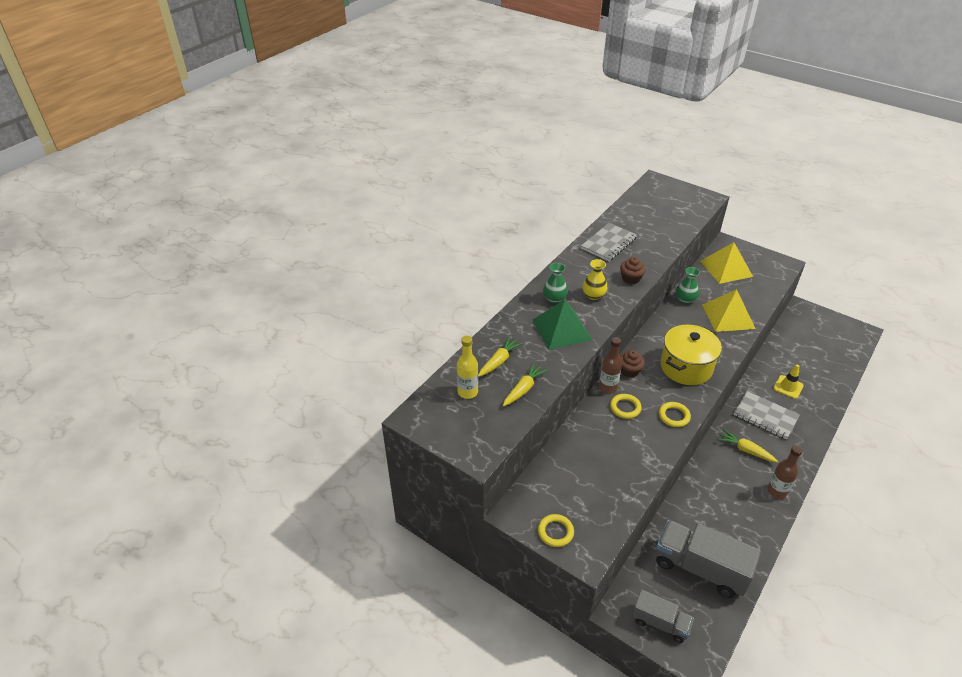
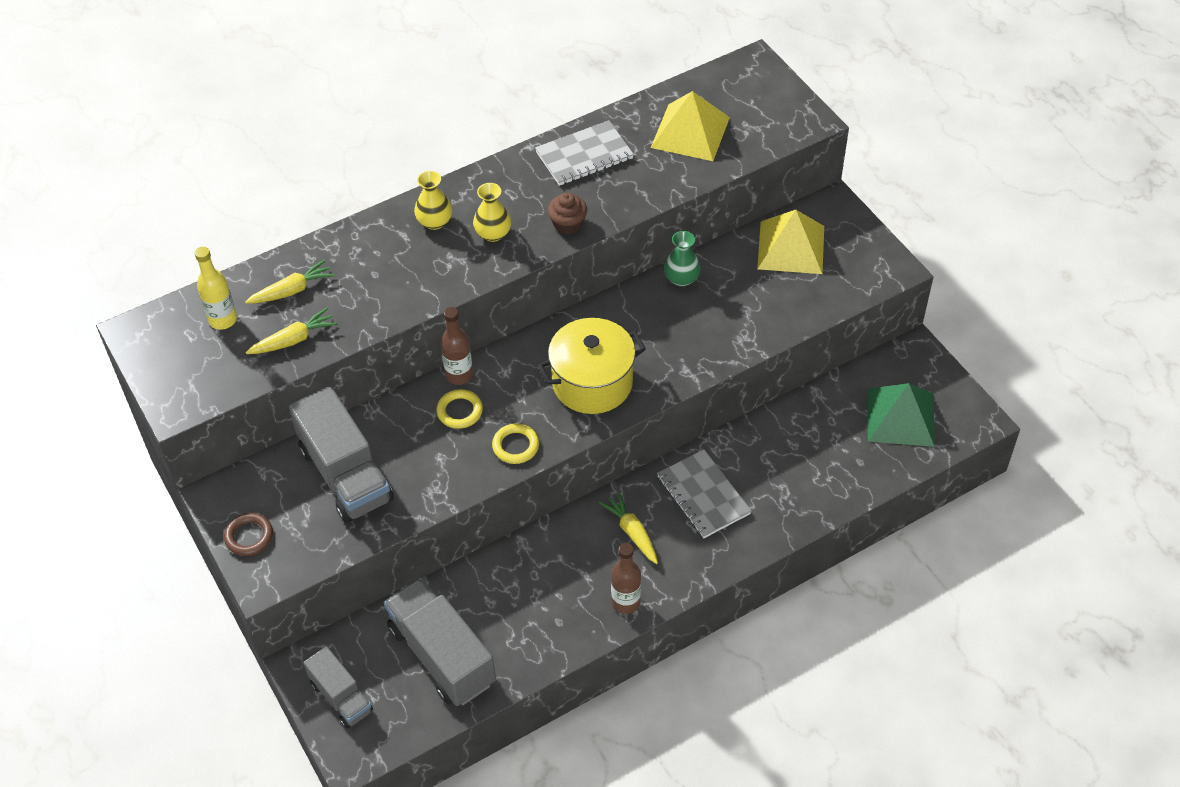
camera: 25 degrees right, 10 degrees up
(554, 299) = (434, 221): green vase -> yellow vase
(555, 532) = (249, 536): yellow ring -> brown ring
(561, 329) = (408, 271): green pyramid -> green pyramid (900, 417)
(587, 469) = (345, 474): none -> grey truck
(629, 371) = (508, 361): brown cupcake -> none
(728, 316) = (723, 326): yellow pyramid -> yellow pyramid (690, 132)
(788, 387) = (776, 465): yellow traffic cone -> none

